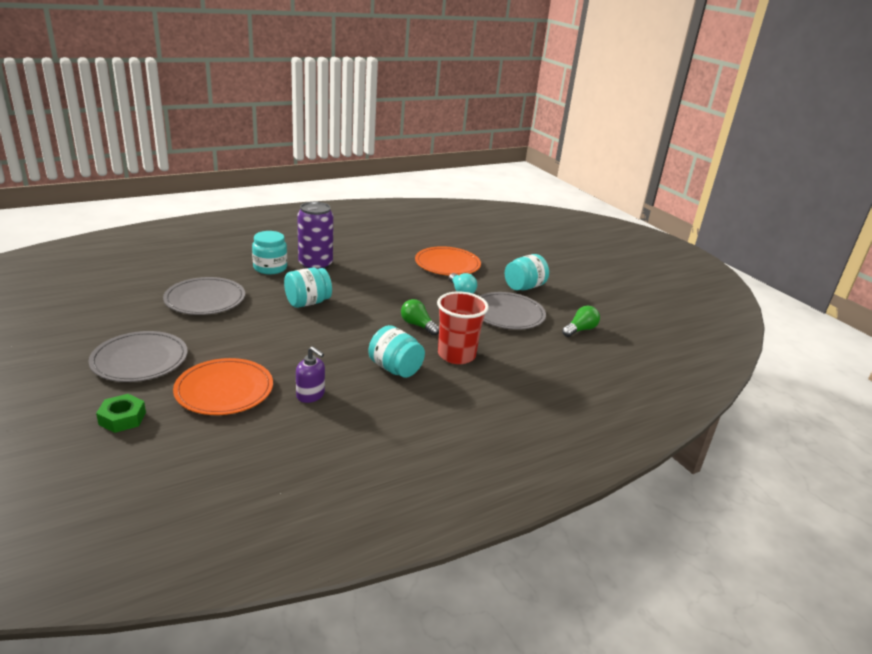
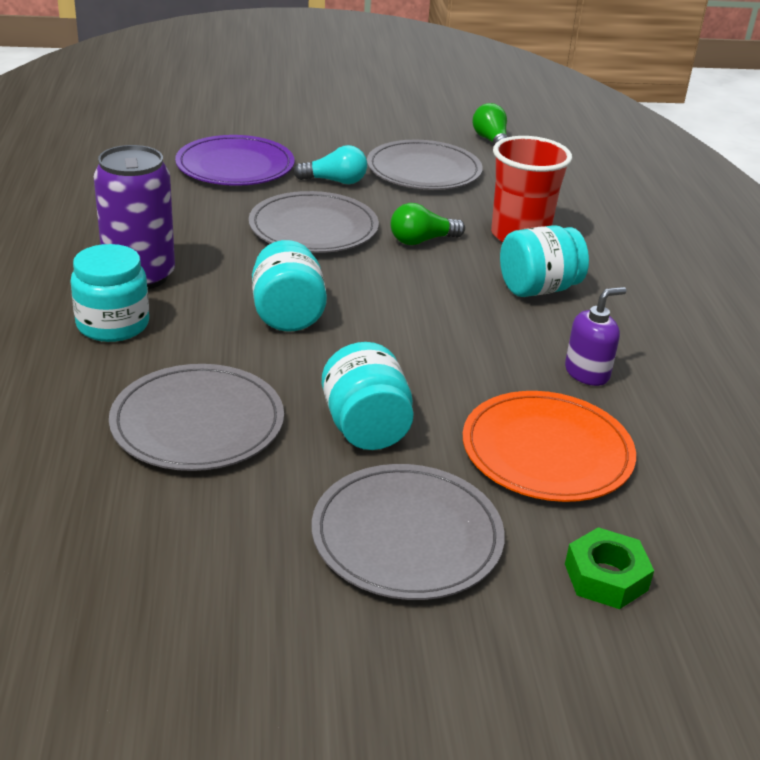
camera: 65 degrees left, 5 degrees up
(401, 294) = (313, 228): none -> grey plate
(447, 264) = (235, 166): orange plate -> purple plate
(524, 287) = (353, 137): turquoise jar -> turquoise jar (365, 428)

